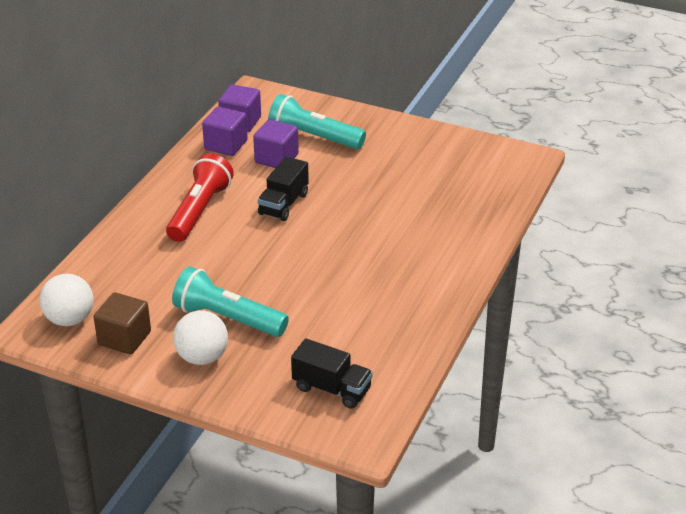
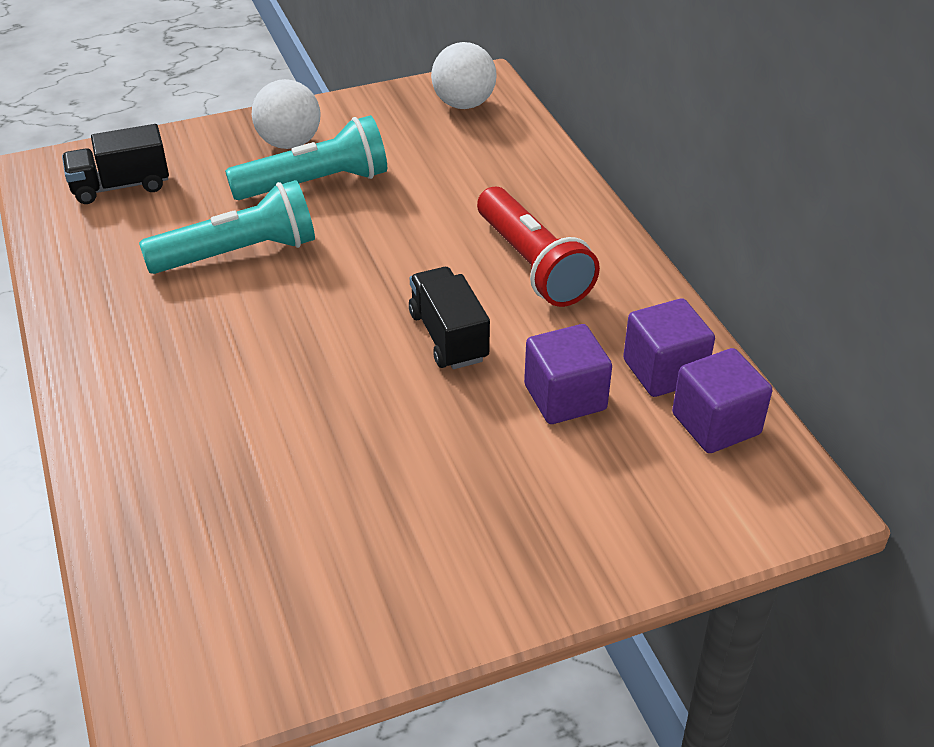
camera: 135 degrees right, 5 degrees up
(124, 338) = (387, 118): brown cube -> none
(313, 137) = (574, 474): turquoise flashlight -> turquoise flashlight (239, 253)

